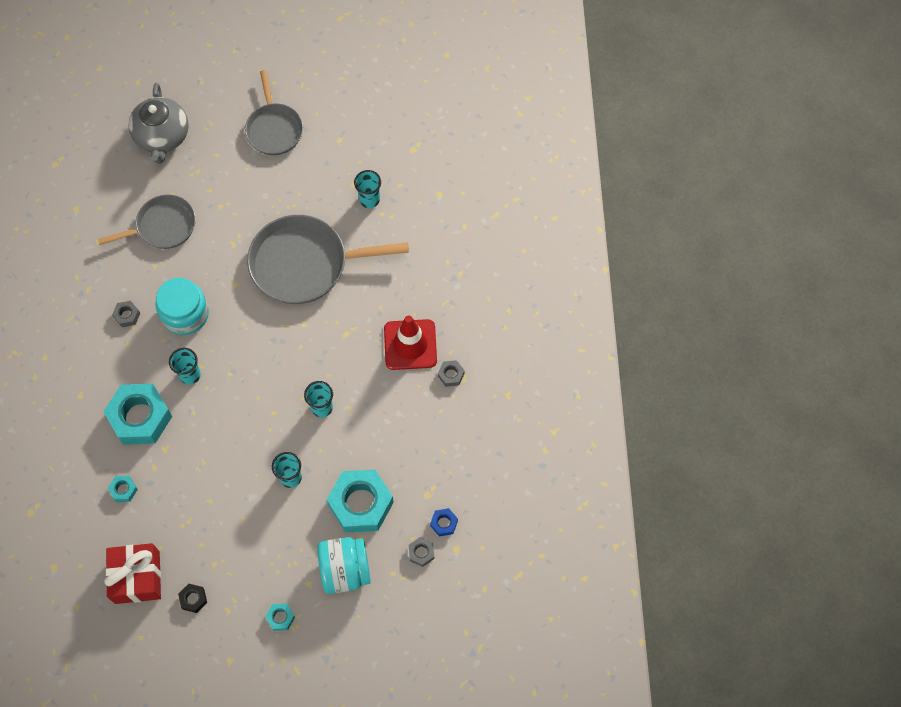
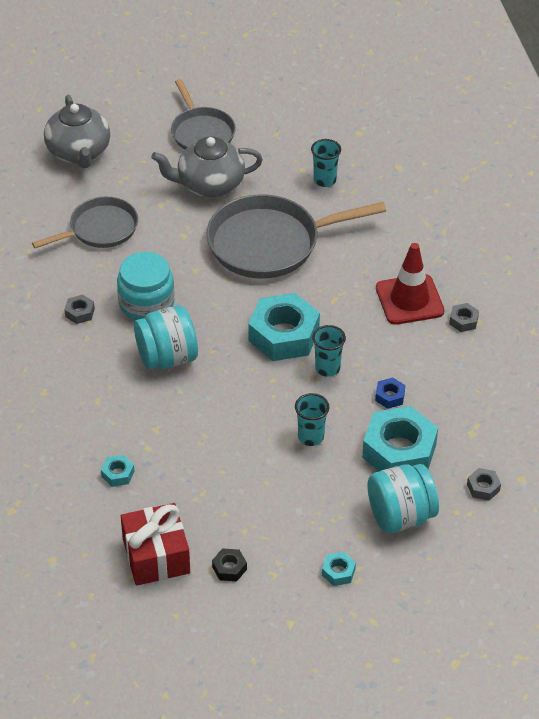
camera: 10 degrees left, 20 degrees down
(140, 417) = (119, 403): turquoise nut -> turquoise nut (283, 335)
(190, 375) = (167, 357): turquoise cup -> turquoise jar
(267, 190) = (209, 185): none -> grey teapot
(444, 523) = (500, 456): blue nut -> blue nut (390, 396)

